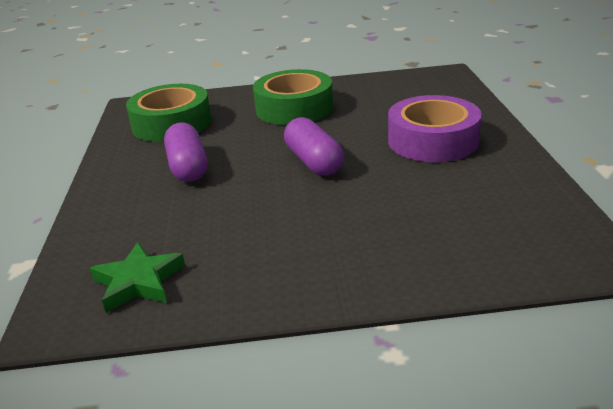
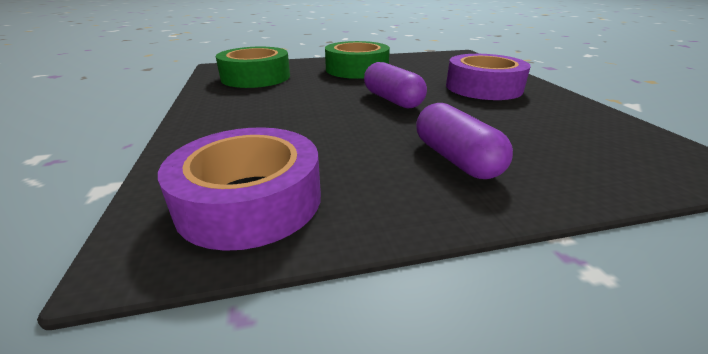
camera: 10 degrees left, 0 degrees up
(138, 282) = (250, 200): green star -> purple tape
(188, 167) = (279, 103): purple capsule -> purple capsule (456, 159)

